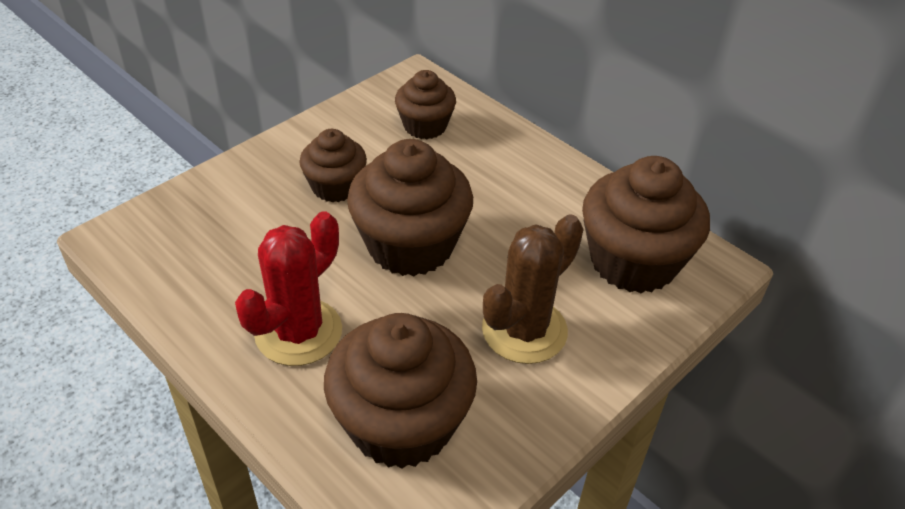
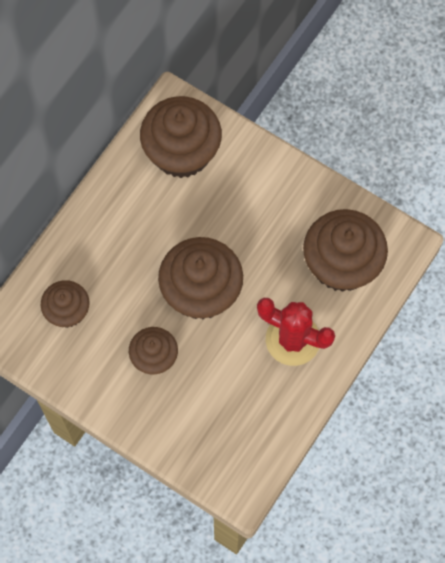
camera: 100 degrees left, 25 degrees up
(524, 330) = (257, 210): brown cactus -> none

